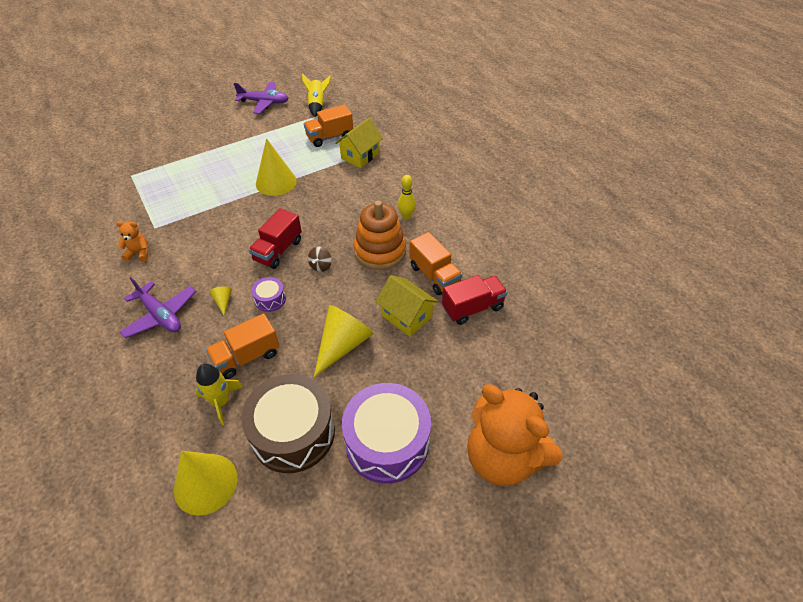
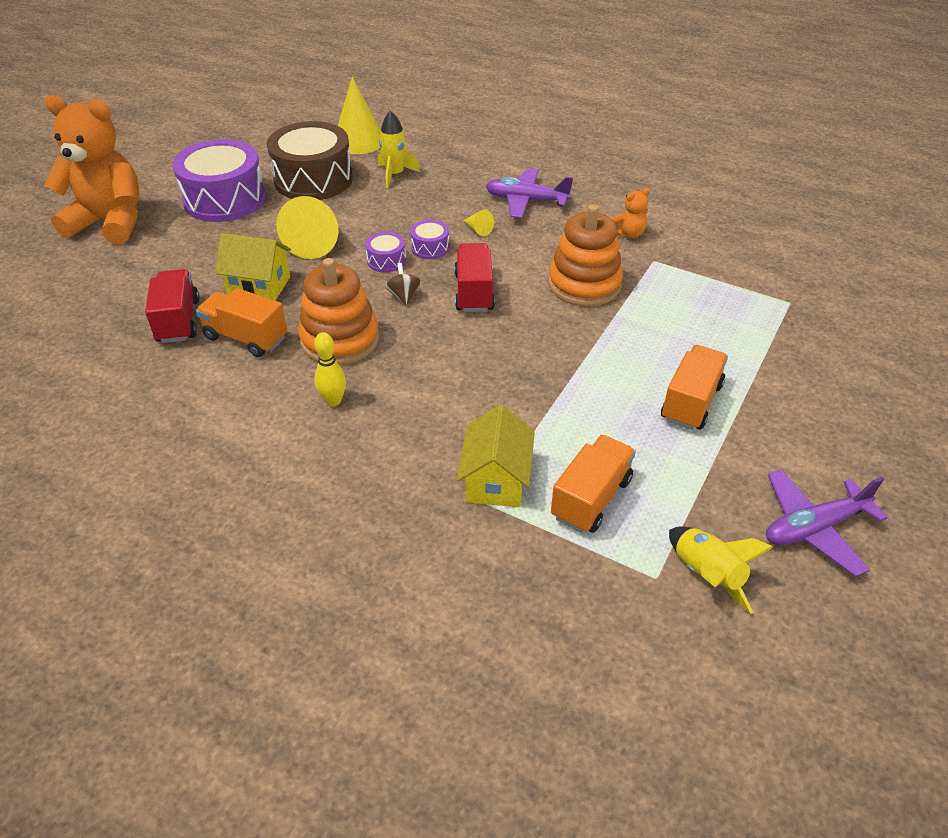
camera: 150 degrees right, 5 degrees down
(212, 229) = (584, 284): none -> orange stacking toy
(247, 357) = (404, 203): orange truck -> orange truck (691, 402)
(276, 182) = (581, 373): yellow cone -> none
(308, 301) = (386, 260): none -> purple drum
(472, 308) = (178, 321): red truck -> red truck turned 135 degrees clockwise

